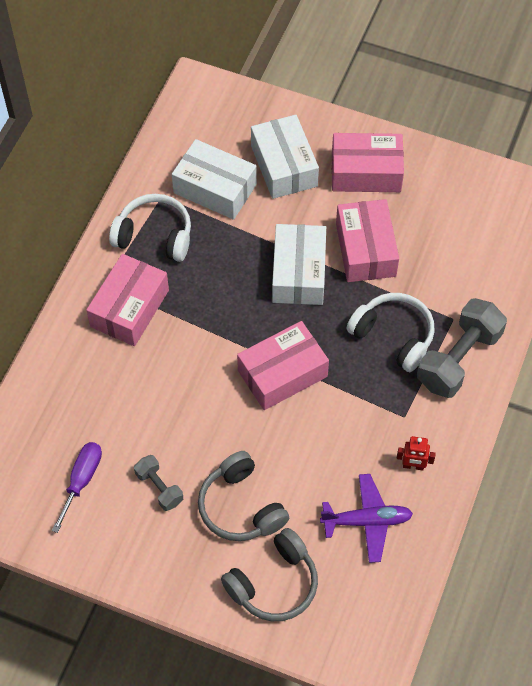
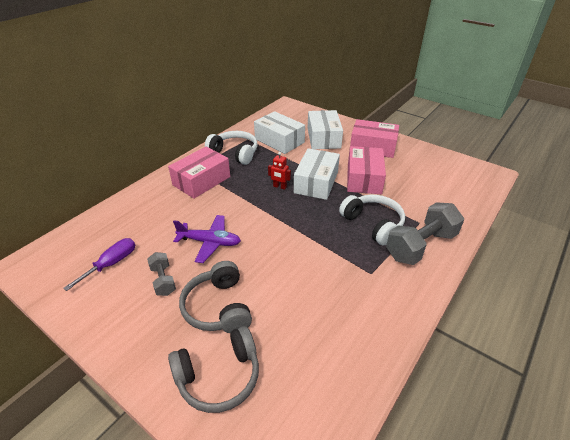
camera: 15 degrees right, 20 degrees down
(282, 373) = (286, 230): pink box -> none
(366, 521) = (320, 343): purple plane -> purple plane (209, 242)
(413, 466) = (371, 309): red robot -> red robot (279, 187)

